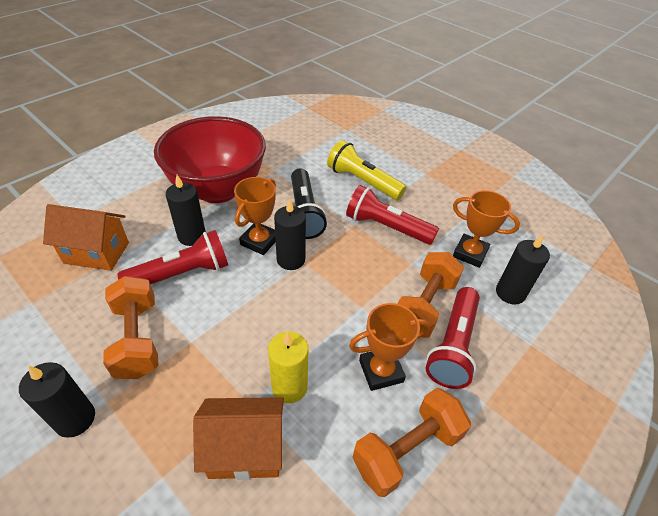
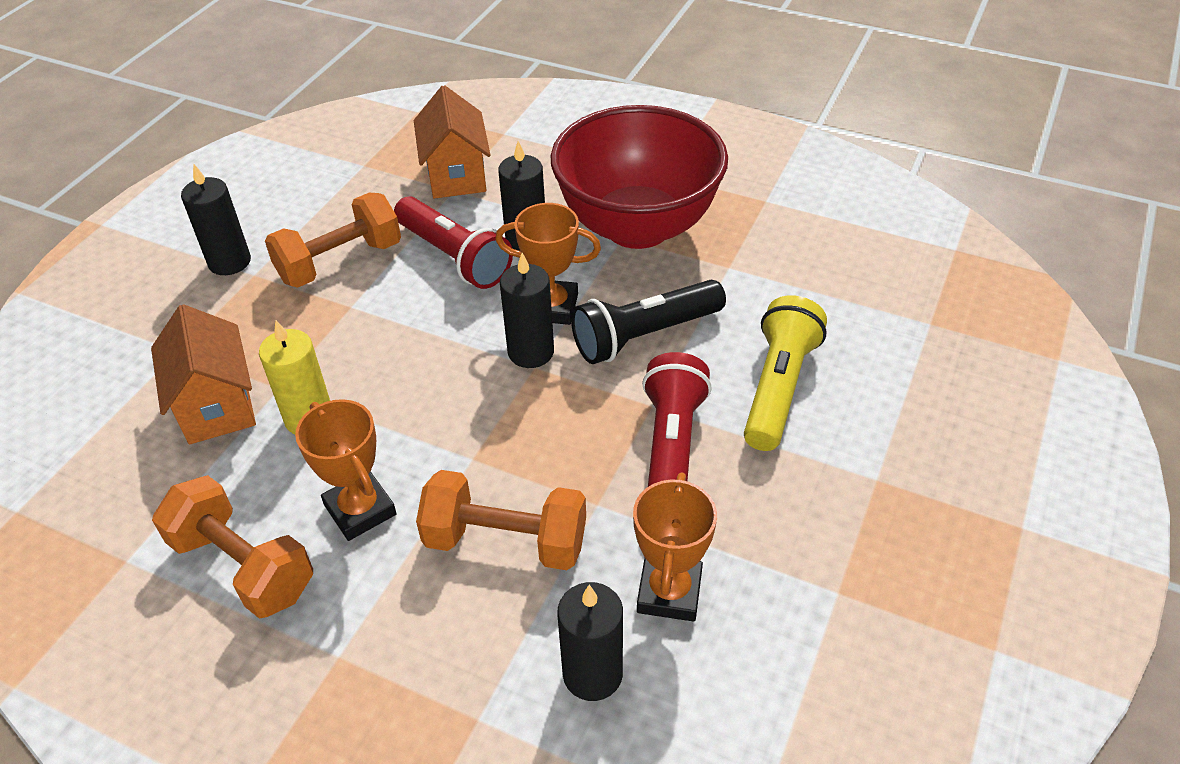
camera: 75 degrees right, 0 degrees up
(453, 345) = (436, 596): red flashlight -> none

